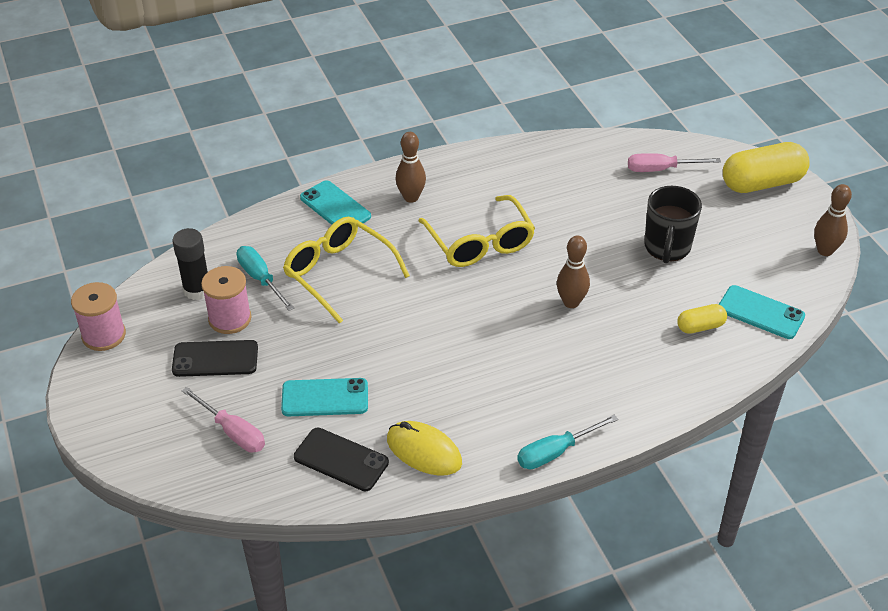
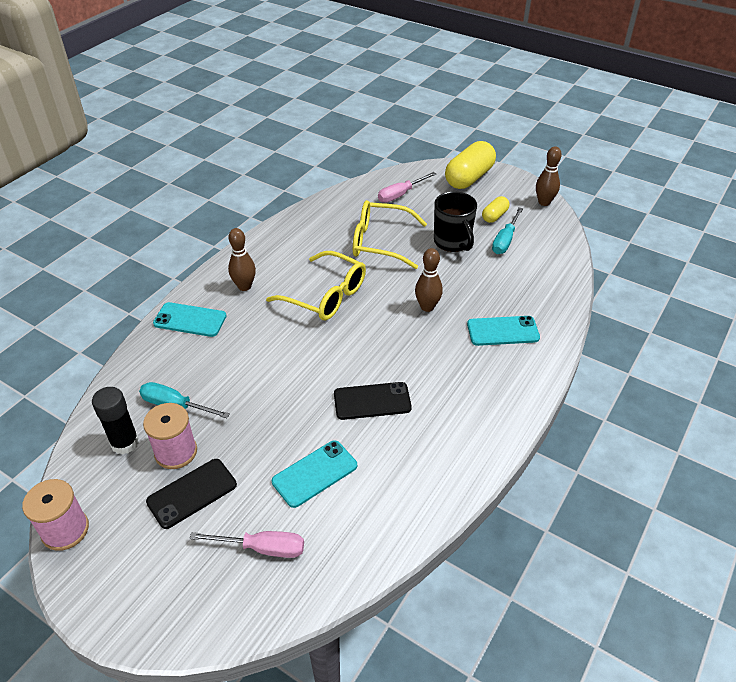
camera: 35 degrees left, 0 degrees up
(339, 274) = (238, 369): yellow glasses -> yellow glasses (381, 242)
(341, 460) = (373, 517): black phone -> black phone (372, 401)
(424, 451) = (429, 472): yellow mouse -> none
(556, 452) = (518, 418): turquoise screwdriver -> turquoise screwdriver (505, 240)
(700, 326) = (522, 283): yellow capsule -> yellow capsule (494, 216)
(760, 312) = (547, 256): turquoise phone -> turquoise phone (503, 331)

